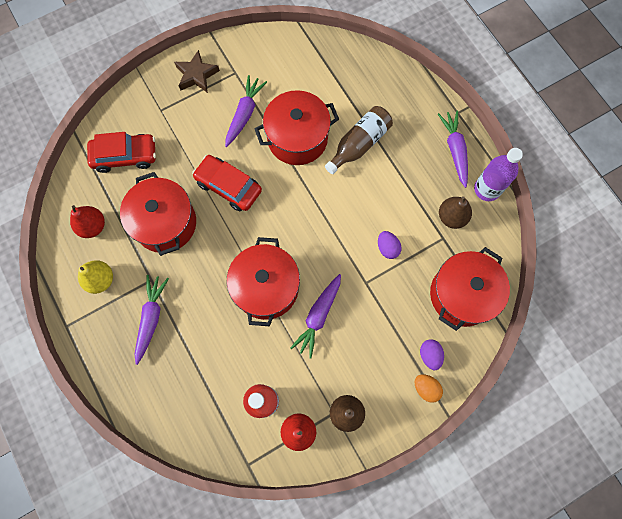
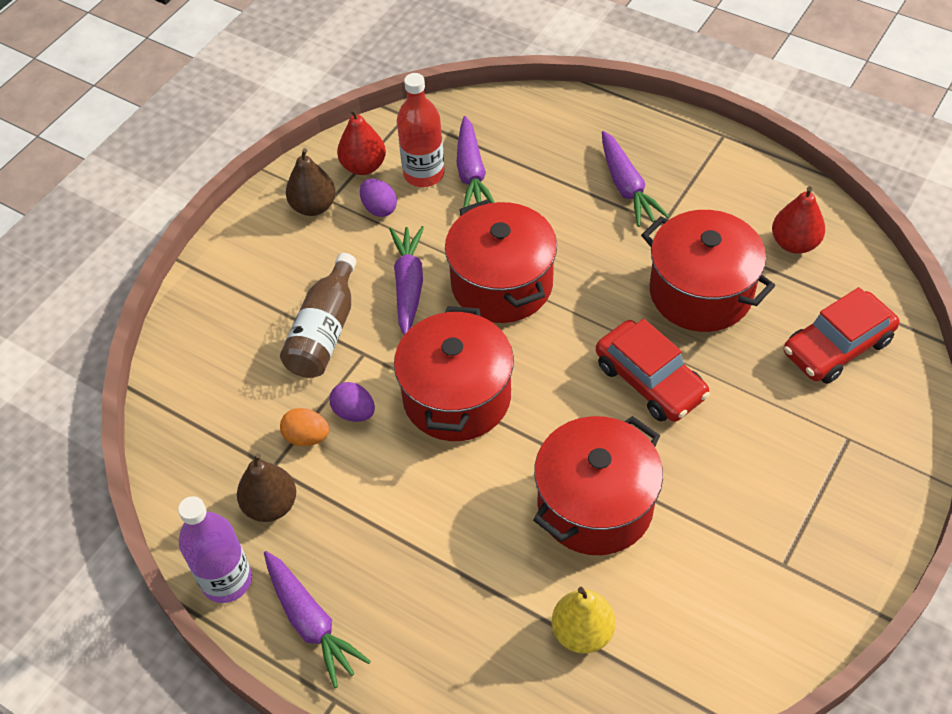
camera: 155 degrees right, 20 degrees down
(100, 280) = (726, 194): yellow pear -> yellow pear (582, 632)
(196, 75) = (843, 525): brown star -> none
(228, 186) = (650, 380): red car -> red car turned 45 degrees clockwise
(244, 114) = (710, 500): purple carrot -> purple carrot (471, 173)
(359, 144) = (485, 547): brown bottle -> brown bottle (324, 331)
(426, 388) = (219, 274): orange egg -> orange egg (307, 437)
(429, 355) = (229, 310): purple egg -> purple egg (379, 208)
(462, 294) = (211, 403): red pot -> red pot (457, 397)

